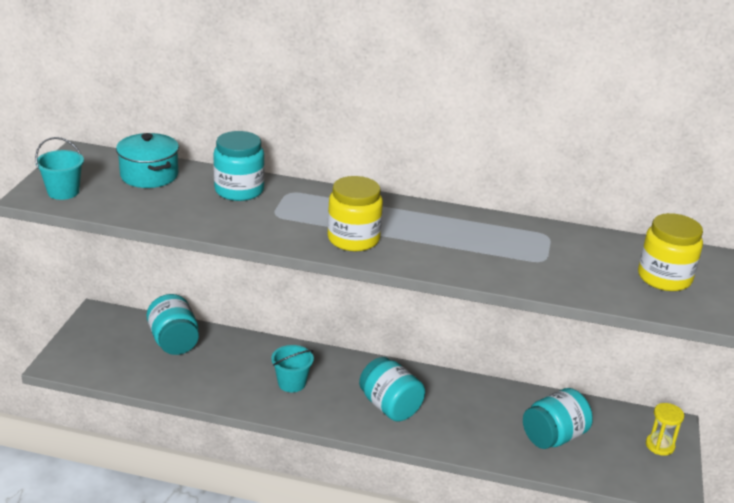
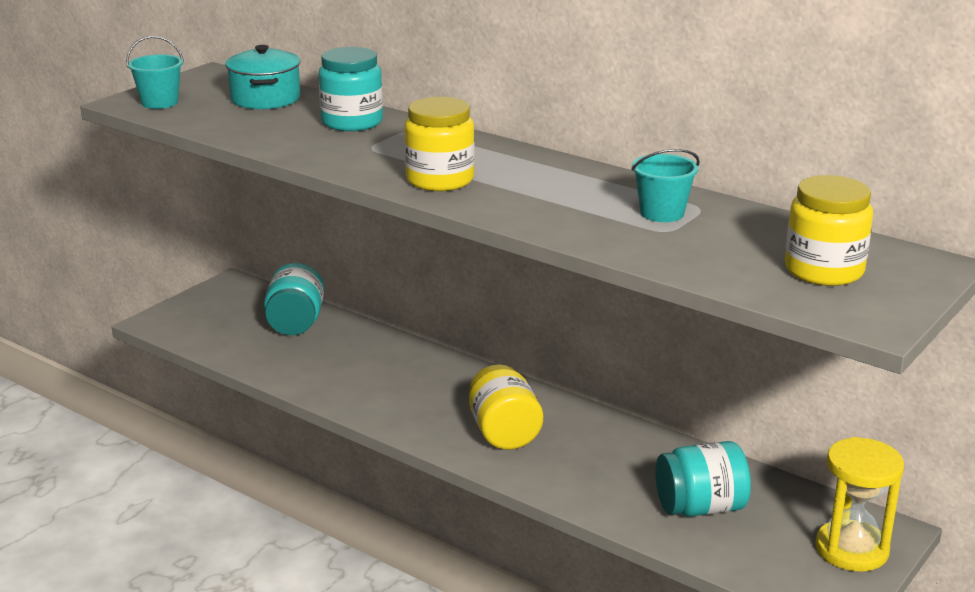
camera: 25 degrees right, 5 degrees down
(292, 383) = (400, 387): turquoise bucket -> turquoise bucket (662, 213)
(390, 406) = (504, 433): turquoise jar -> yellow jar
(660, 445) = (851, 549): yellow hourglass -> yellow hourglass, size x1.68

